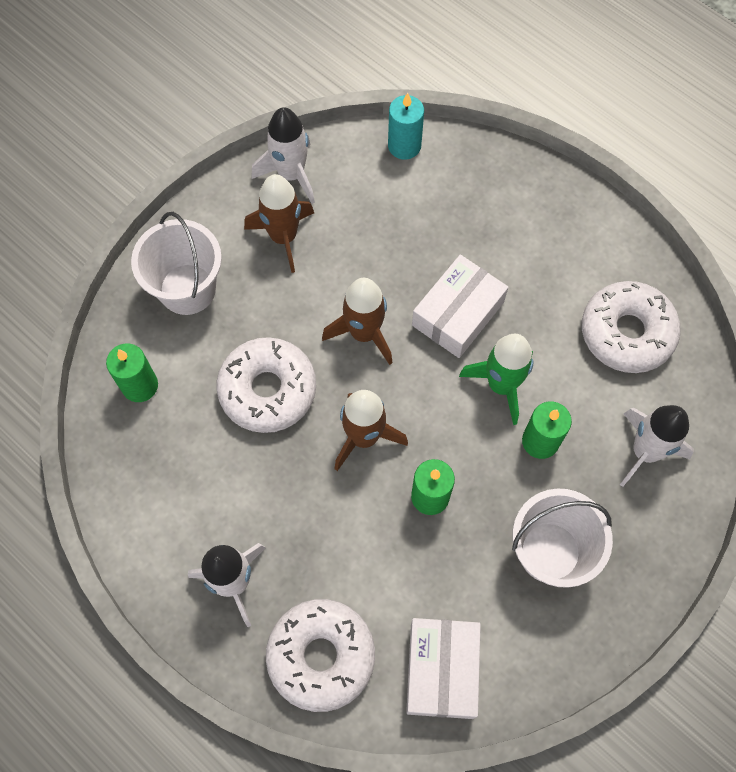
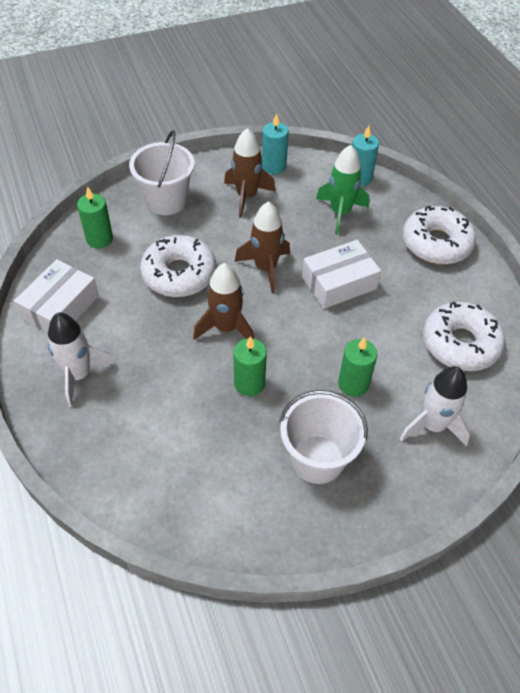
camera: 25 degrees right, 15 degrees down
(291, 174) = (274, 166): white rocket -> turquoise candle
(321, 656) = (105, 448): white donut -> white donut (436, 243)
(441, 670) = (186, 500): white box -> white box (60, 307)
(501, 385) = (344, 337): green rocket -> green rocket (340, 212)

